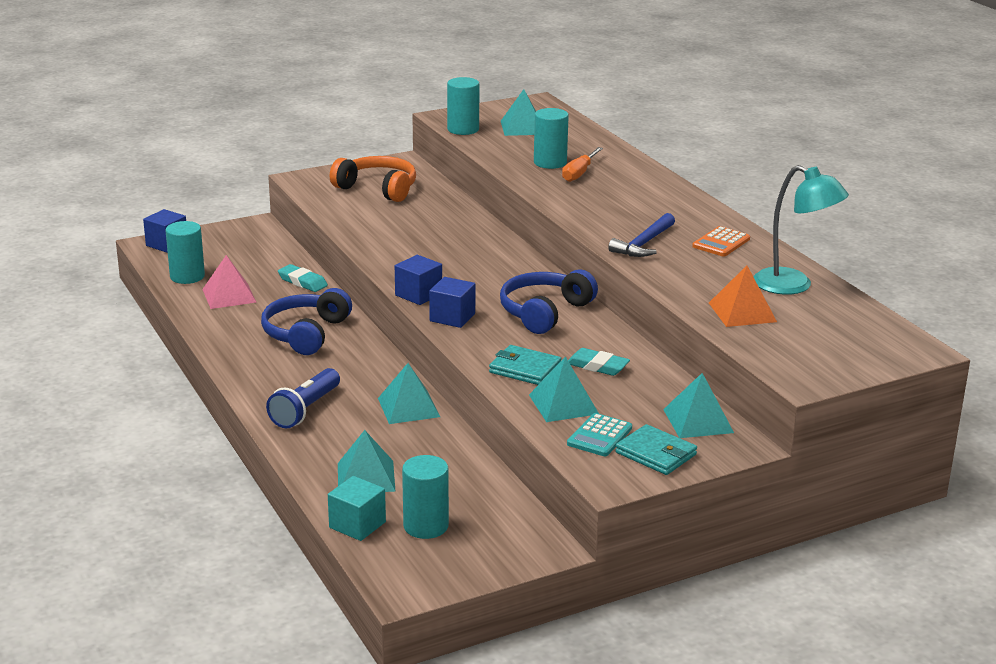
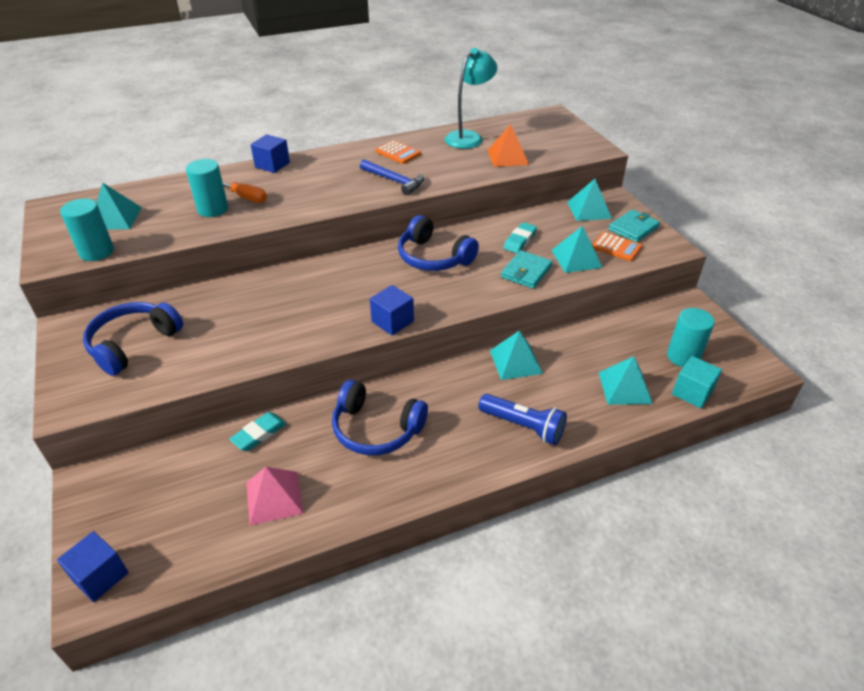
camera: 85 degrees left, 15 degrees up
(187, 277) = (210, 544): turquoise cylinder -> none
(378, 189) = (133, 344): orange headphones -> blue headphones
(452, 317) = (438, 304): blue cube -> blue cube (272, 165)
(599, 436) = (616, 247): turquoise calculator -> orange calculator

